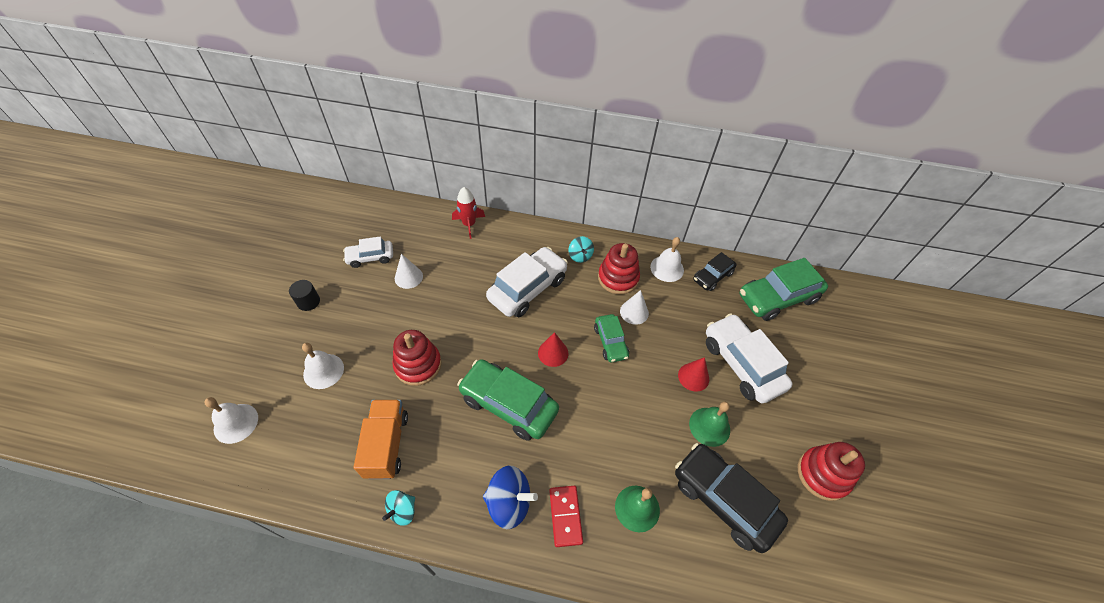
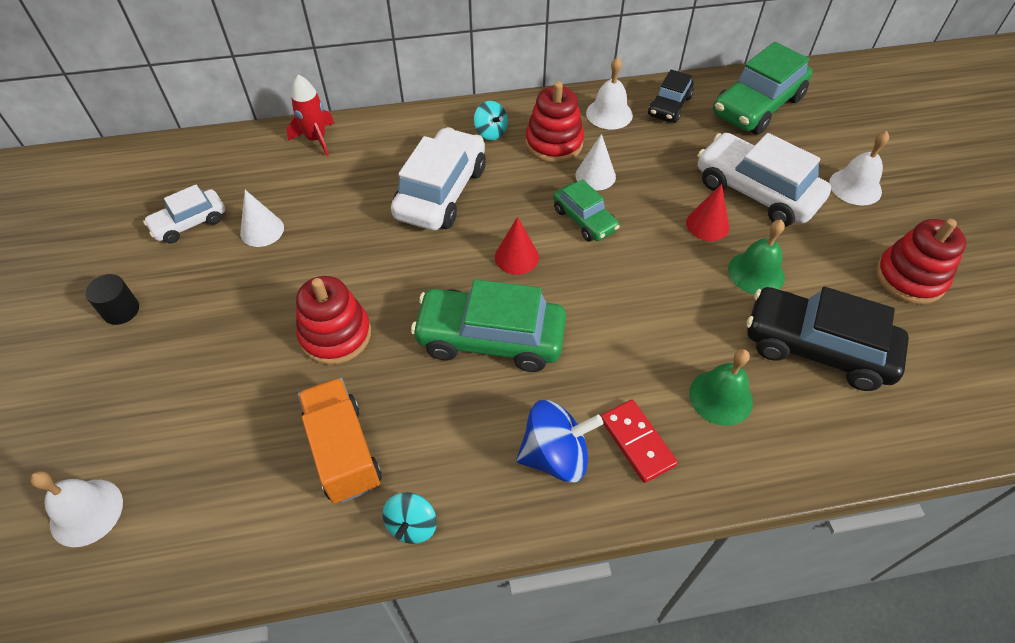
camera: 20 degrees left, 0 degrees up
(323, 371) = (194, 392): white bell -> white bell (855, 187)

